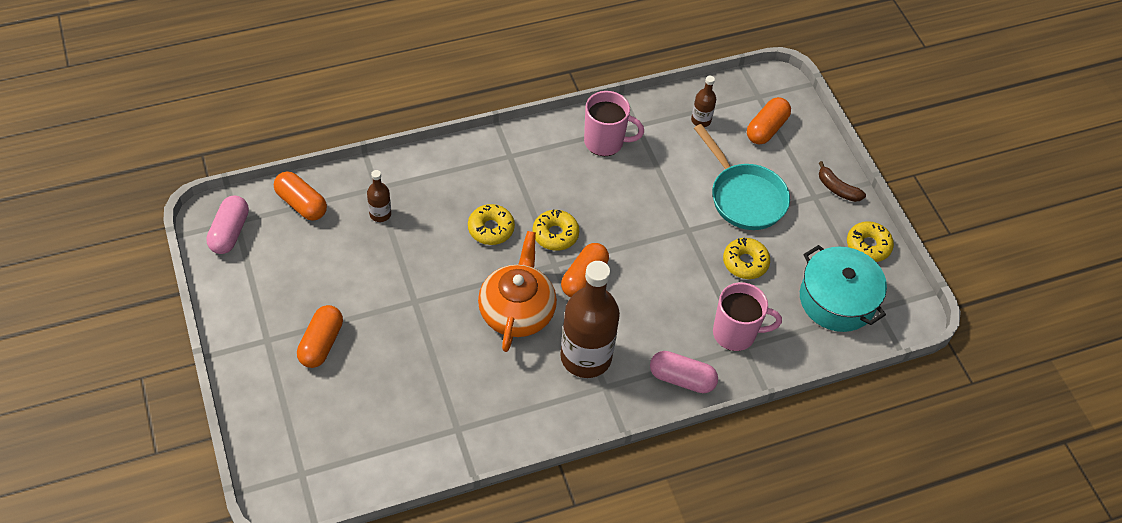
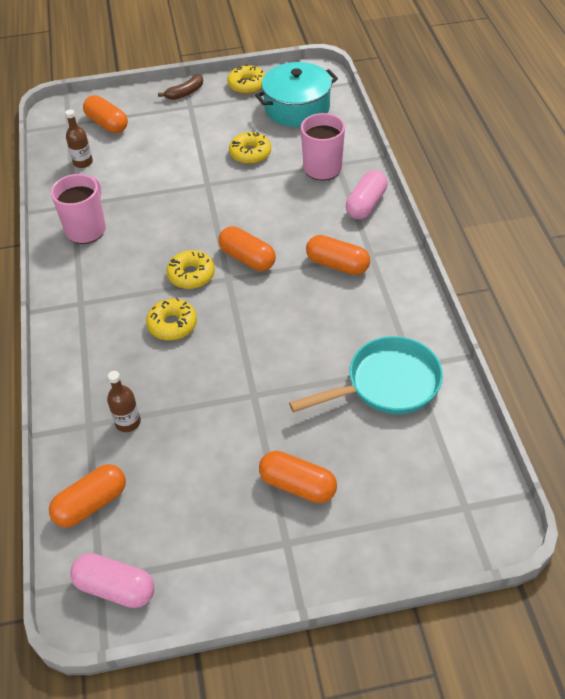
camera: 75 degrees left, 5 degrees down
(517, 311) = (278, 311): orange teapot -> none
(586, 357) = (337, 264): brown bottle -> orange capsule
(744, 197) = (179, 146): turquoise pan -> turquoise pan (386, 384)

